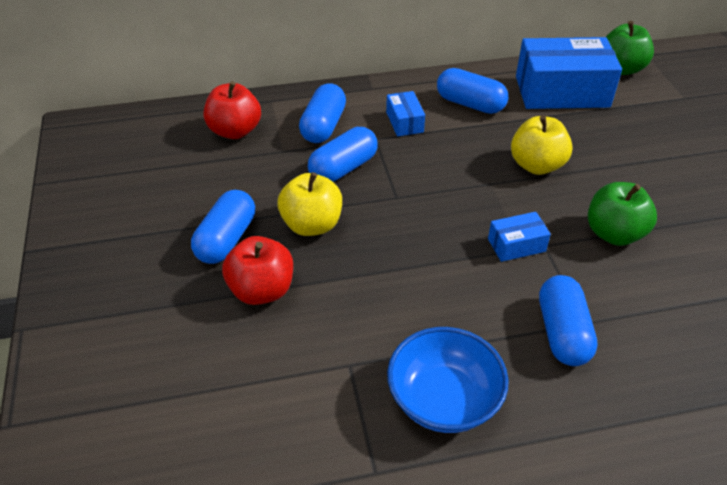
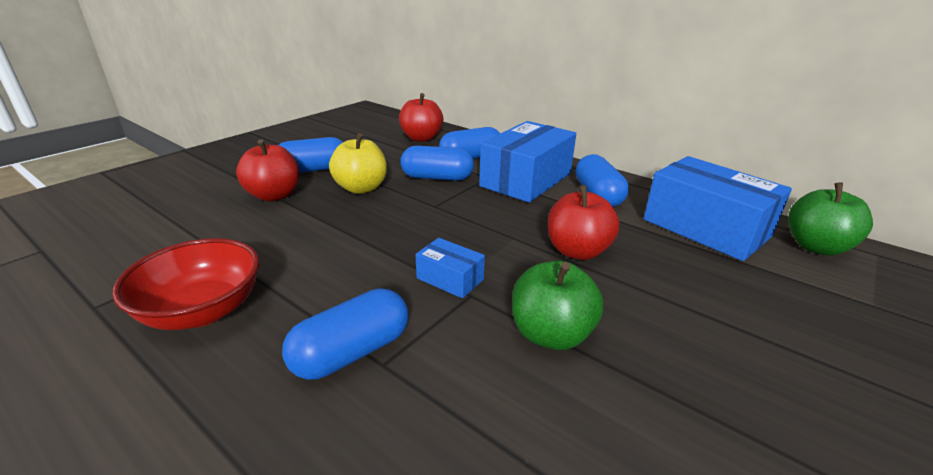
camera: 50 degrees right, 15 degrees down
(404, 122) = (526, 180): blue box -> blue box, size x2.15
(443, 399) = (202, 311): blue bowl -> red bowl
(536, 165) = (577, 251): yellow apple -> red apple

